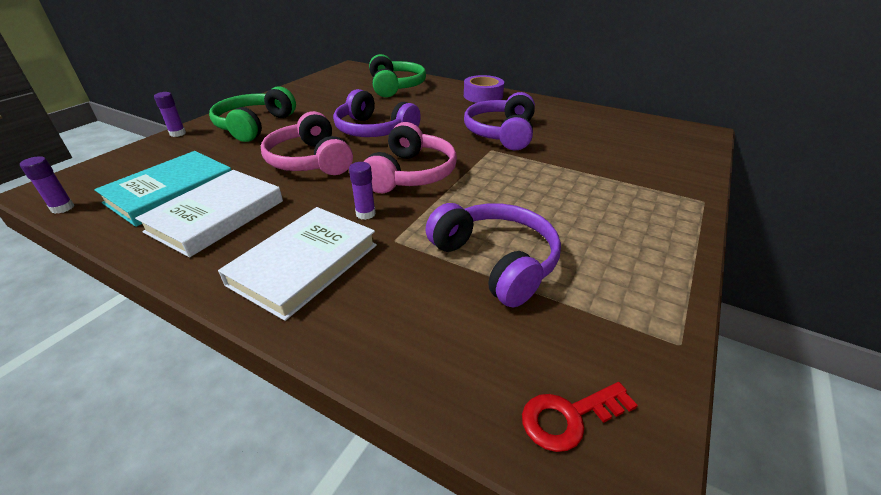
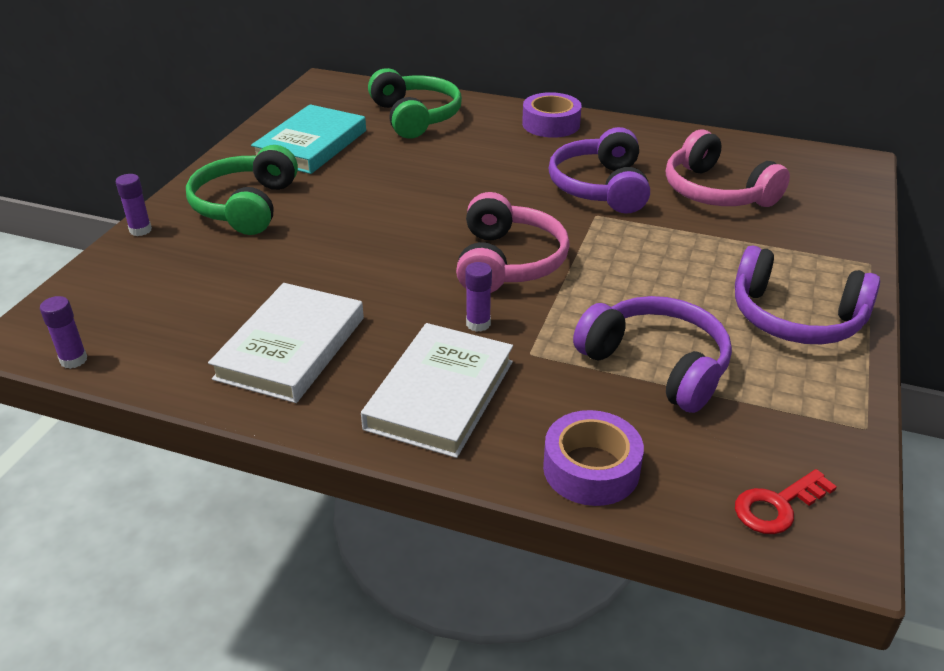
camera: 10 degrees left, 0 degrees up
(171, 192) = (204, 321): turquoise book -> turquoise book (311, 145)
(310, 161) = (363, 256): pink headphones -> pink headphones (716, 192)
(374, 130) = (424, 199): purple headphones -> purple headphones (795, 318)
(398, 348) = (591, 469): none -> purple tape

